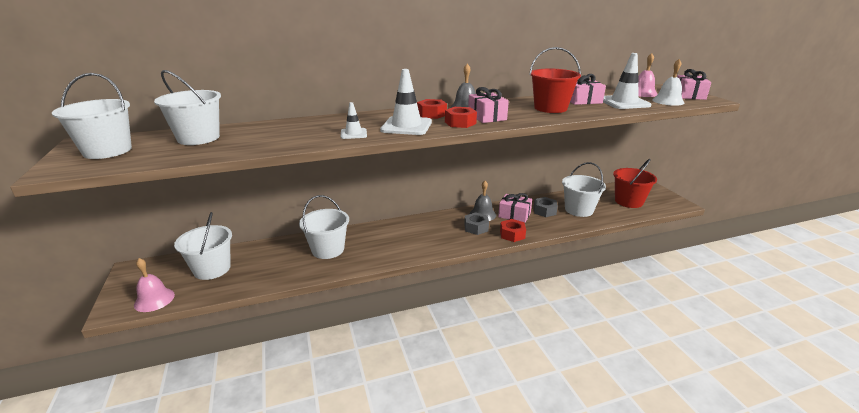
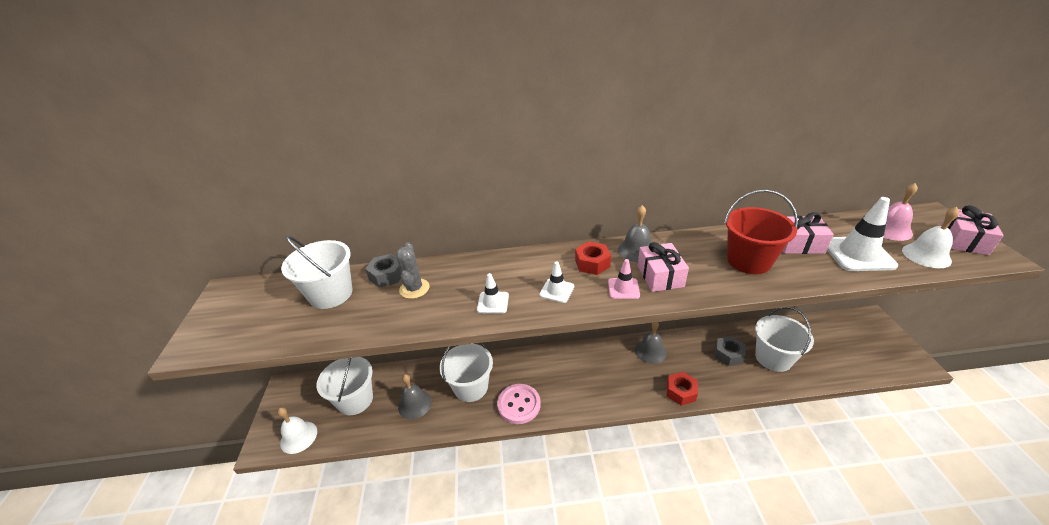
camera: 15 degrees right, 10 degrees up
(107, 151) = (242, 312): white bucket -> none
(154, 299) = (298, 437): pink bell -> white bell
(274, 265) = (415, 404): none -> grey bell
(279, 132) = (414, 289): none -> grey cactus
(375, 255) = (519, 404): none -> pink button
(406, 126) = (557, 290): white traffic cone -> white traffic cone, size x0.54
(460, 123) = (623, 288): red nut -> pink traffic cone
(476, 228) = (639, 374): grey nut -> grey nut (387, 275)
(514, 215) = (689, 357): pink gift -> none
(628, 201) = (844, 350): red bucket -> none

